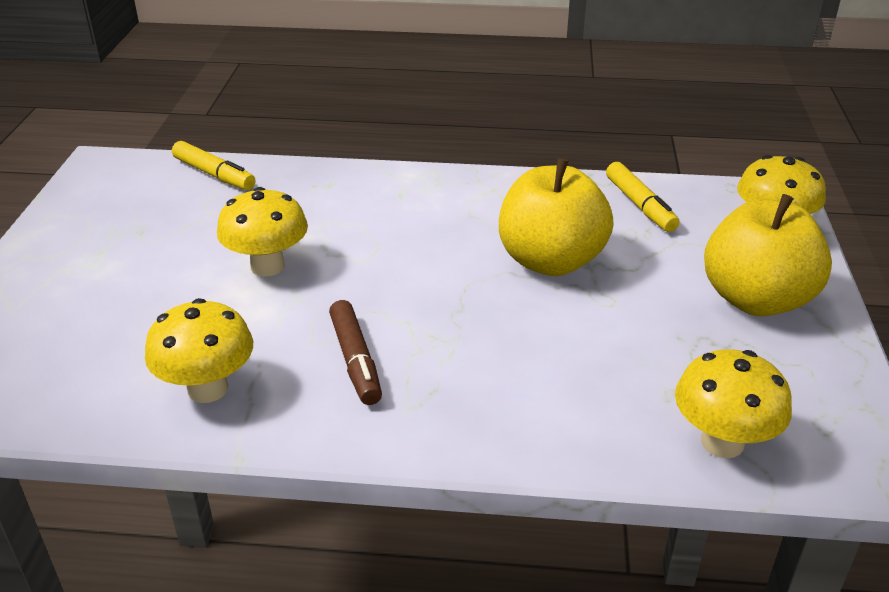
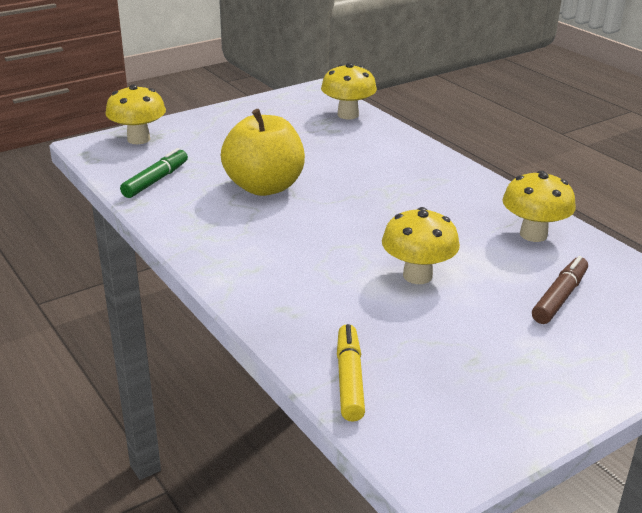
camera: 130 degrees left, 5 degrees down
(355, 360) = (441, 205): brown marker -> brown marker (559, 297)
(640, 205) = (156, 180): yellow marker -> green marker
(756, 299) = (224, 129): yellow apple -> none

